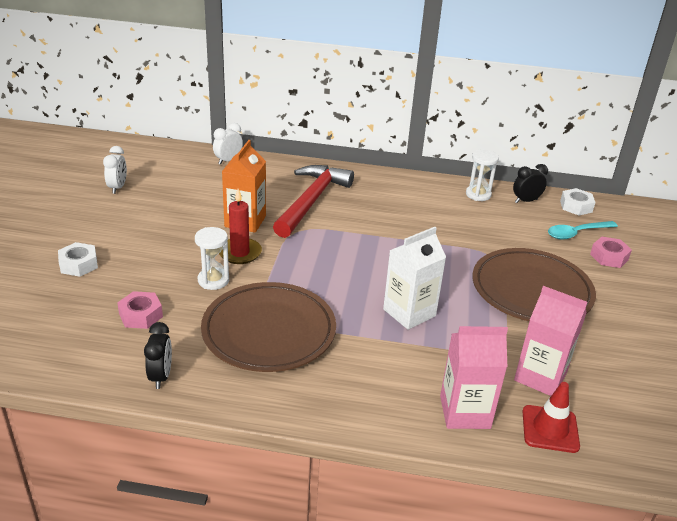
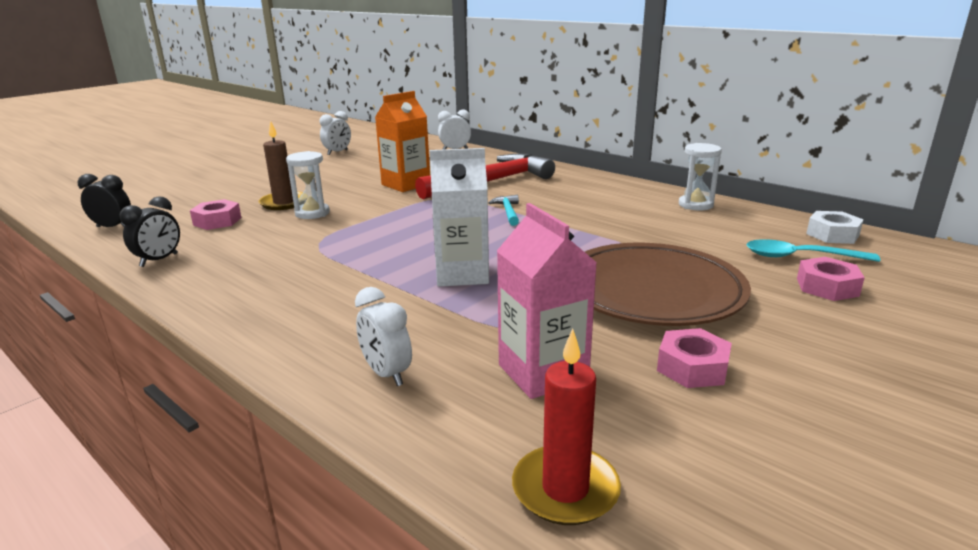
camera: 35 degrees right, 10 degrees down
(79, 264) = (231, 186): white nut -> none
(168, 274) = (284, 203): none -> brown candle
(240, 253) = (366, 201): red candle -> red candle (565, 489)
(269, 331) = (298, 254): brown plate -> none
(365, 236) = (508, 212): none -> turquoise hammer
(465, 412) = (387, 374): pink carton -> white clock
(526, 201) = (758, 219): black clock -> black clock (113, 227)
(550, 429) = (474, 430): red traffic cone -> none
(602, 344) = (692, 367): none -> pink nut

